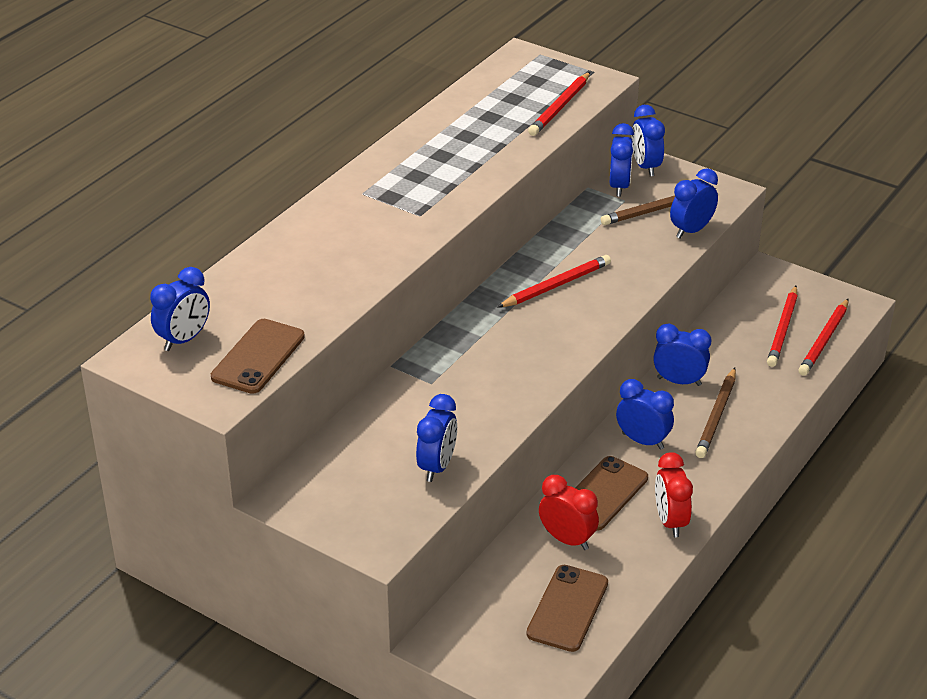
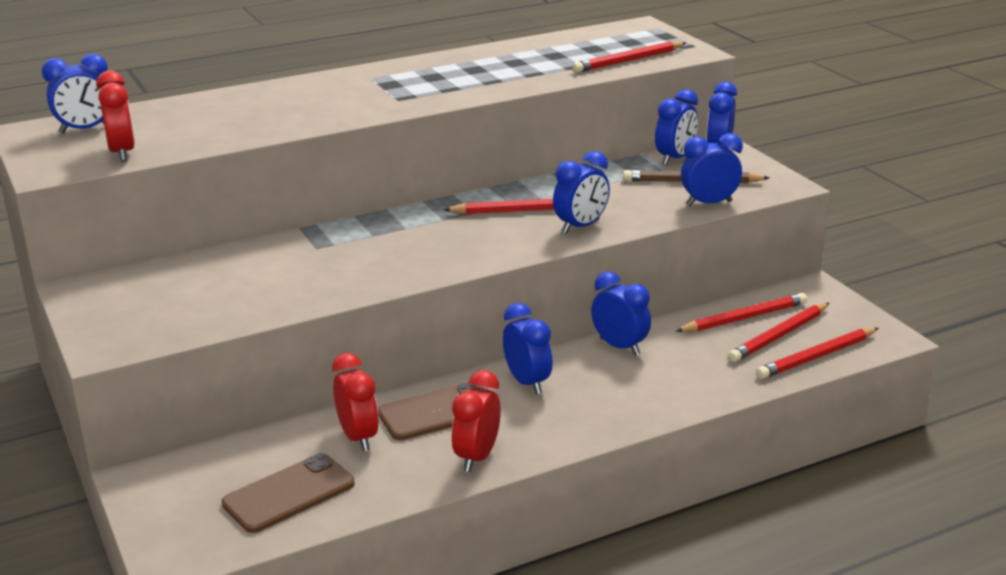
camera: 30 degrees right, 10 degrees down
(258, 357) = (122, 153): brown phone -> red clock
(437, 467) = (236, 306): blue clock -> blue clock (580, 226)
(716, 416) = (627, 385): brown pencil -> none
(744, 320) = (744, 318): none -> red pencil

